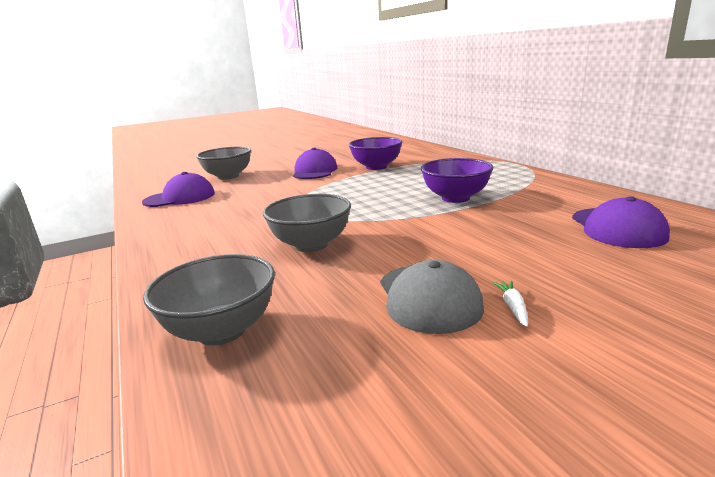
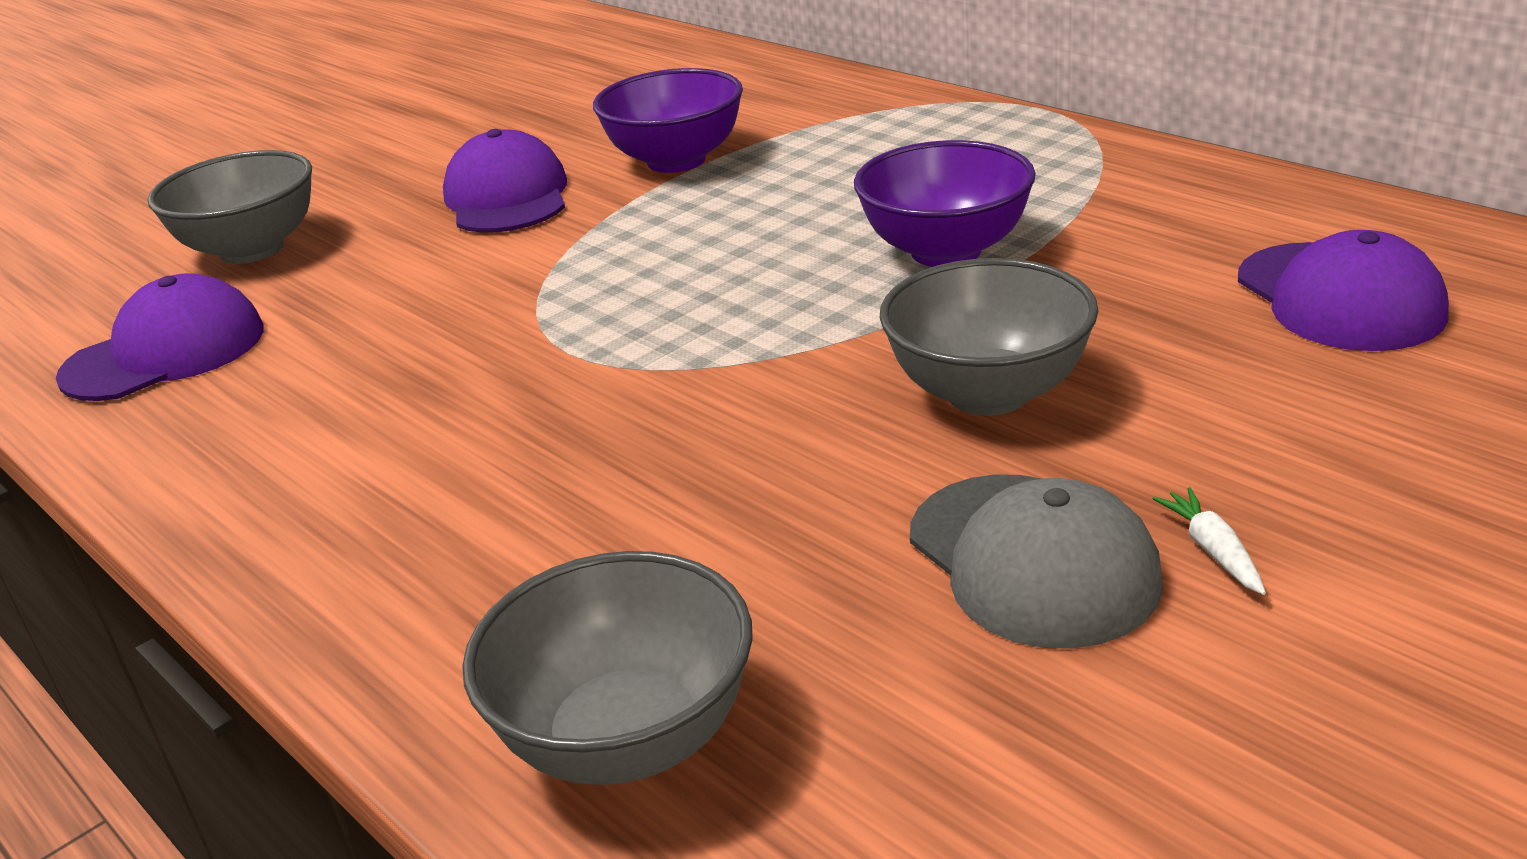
camera: 15 degrees left, 10 degrees up
(311, 245) = (672, 459): grey bowl -> grey bowl (988, 393)

